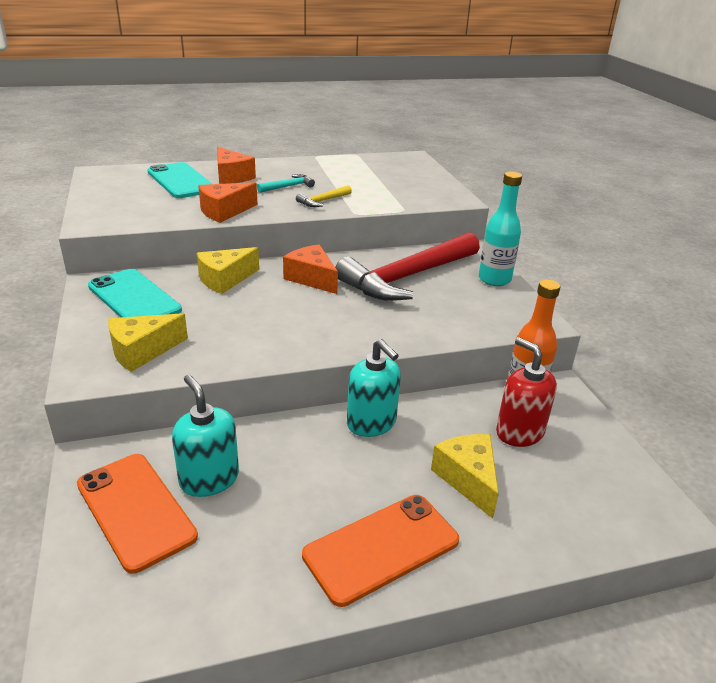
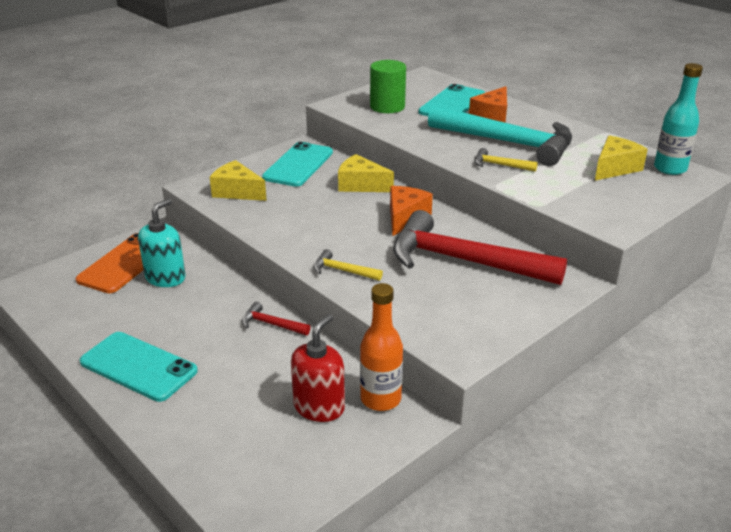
camera: 65 degrees right, 0 degrees up
(139, 205) = (387, 107): none -> green cylinder
(224, 211) = (418, 136): orange cheese -> none
(288, 187) = (508, 143): turquoise hammer -> turquoise hammer, size x2.48
(371, 423) = (271, 324): turquoise soap dispenser -> red hammer
(374, 335) = (343, 271): none -> yellow hammer
(381, 548) = (138, 366): orange phone -> turquoise phone
(468, 479) = (235, 390): yellow cheese -> yellow cheese (615, 168)
(494, 279) = (521, 311): turquoise bottle -> turquoise bottle (670, 169)

